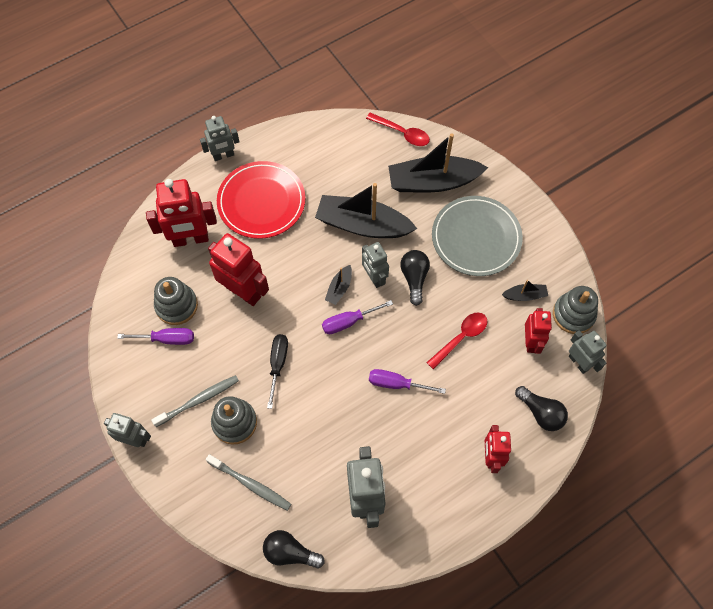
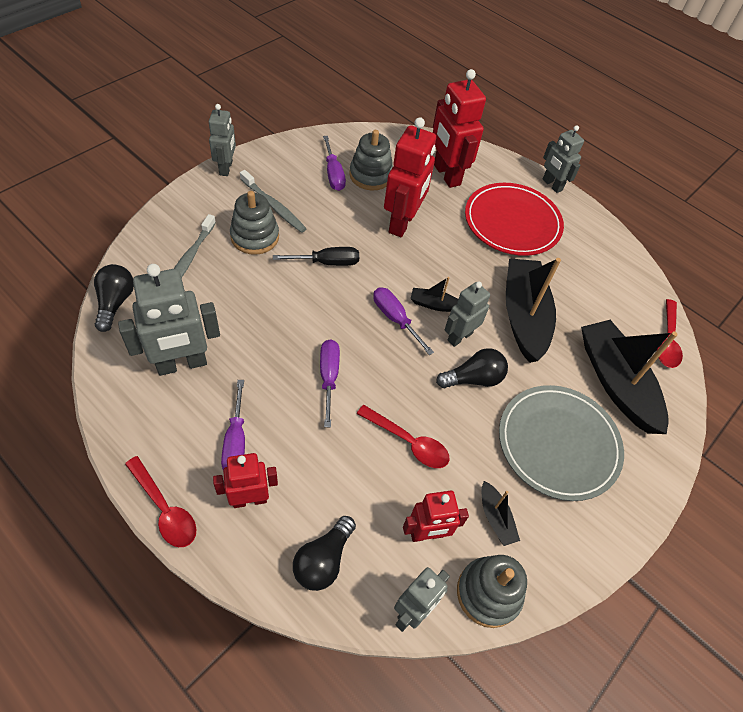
camera: 70 degrees right, 10 degrees down
(442, 461) = (236, 441): none -> purple screwdriver
(490, 518) = (164, 509): none -> red spoon

